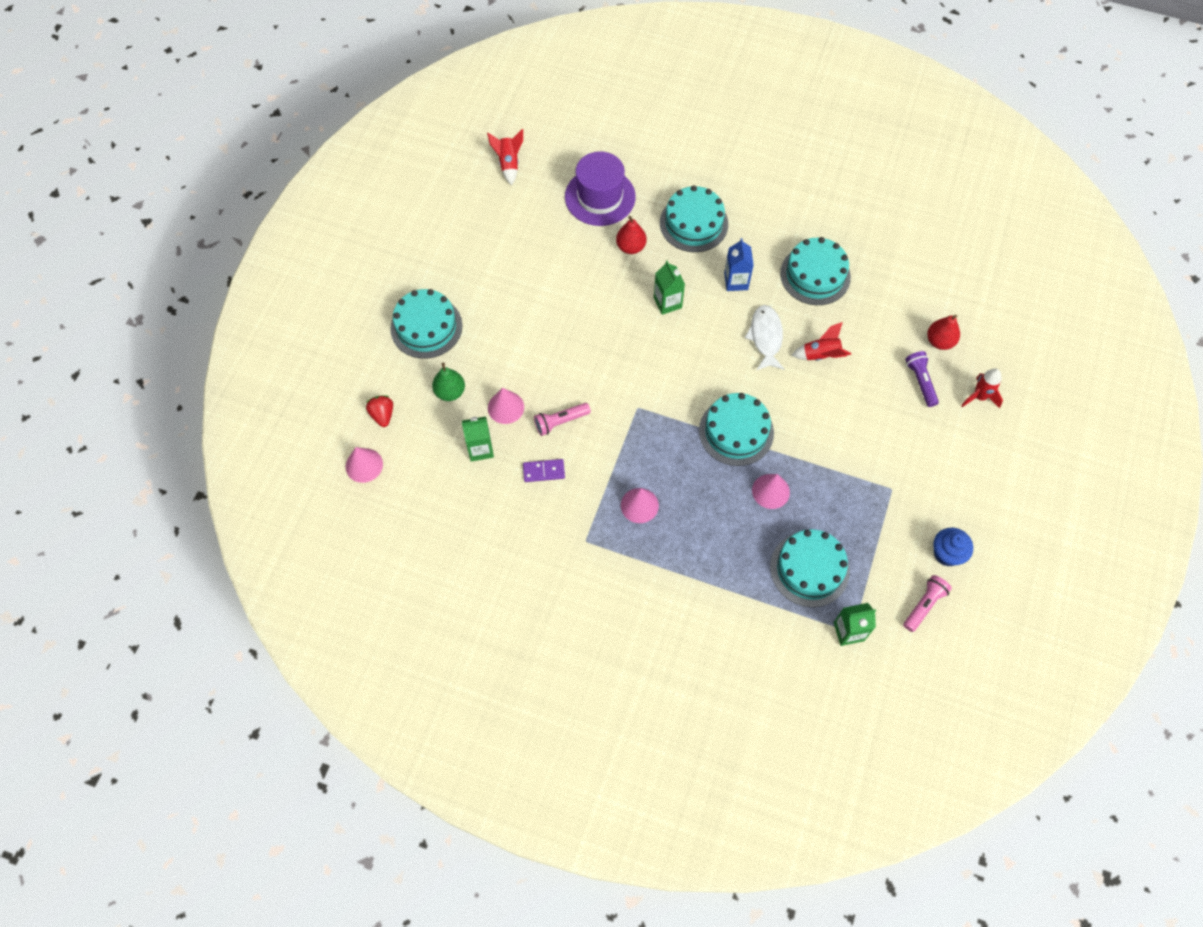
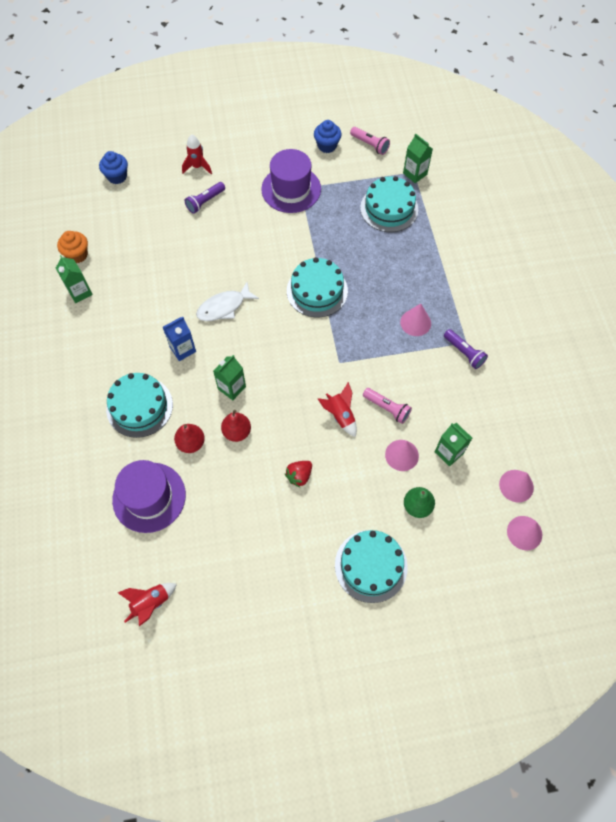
camera: 120 degrees left, 0 degrees up
(382, 415) = (473, 547): red strawberry -> red strawberry (299, 476)
(544, 471) = (435, 397): purple domino -> none
(575, 531) = (464, 352): none -> purple flashlight
(770, 491) = (349, 251): pink cone -> pink cone (516, 485)
(815, 275) = (146, 299): turquoise cake -> none
(821, 355) = (219, 266): red rocket -> red rocket (340, 415)
(855, 224) = (80, 292): none -> green carton
(895, 478) = (291, 189): none -> purple hat
(906, 238) = (77, 255): none -> orange cupcake
(924, 605) = (370, 145): pink flashlight -> pink flashlight turned 150 degrees counterclockwise
(939, 341) = (164, 203): red pear -> red pear (237, 432)
(1002, 313) = (117, 176): none -> blue cupcake

